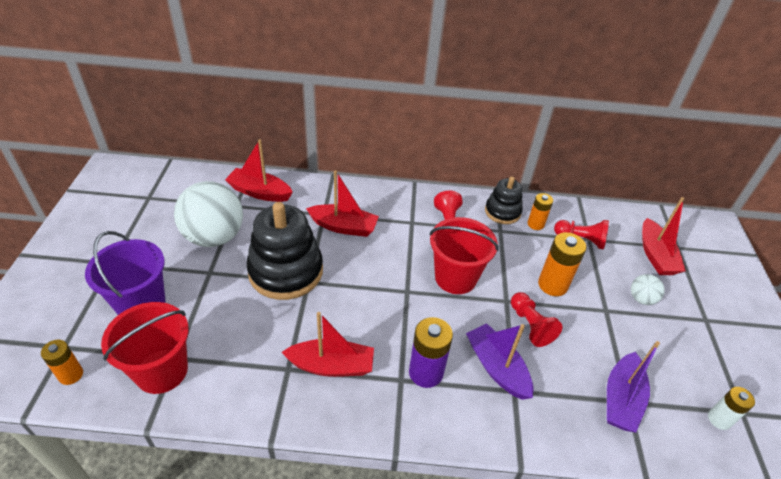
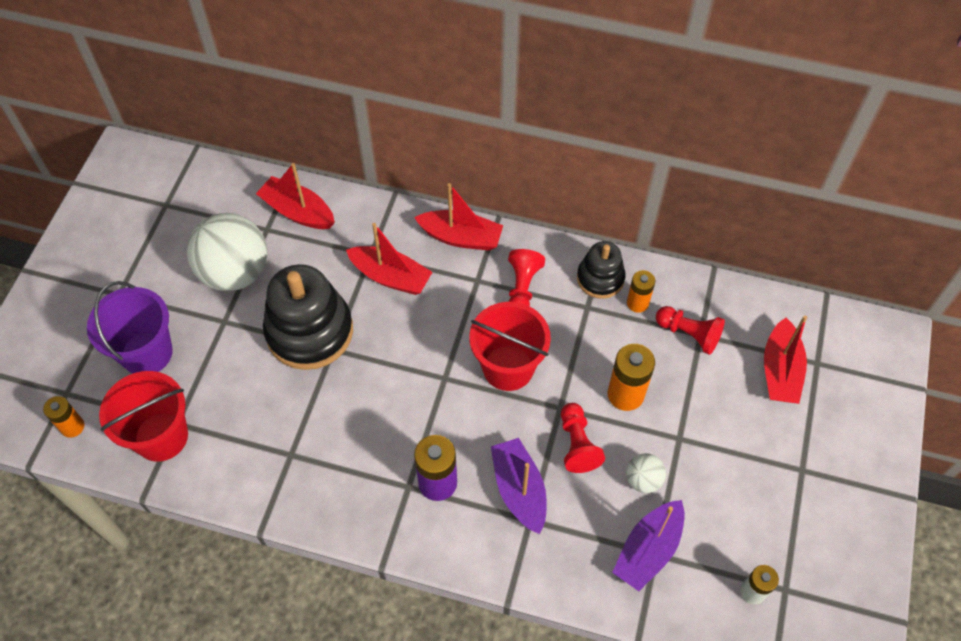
camera: 15 degrees right, 15 degrees up
(331, 366) = (337, 458): red boat -> red boat (461, 237)
(641, 299) = (731, 429): white ball -> white ball (643, 480)

